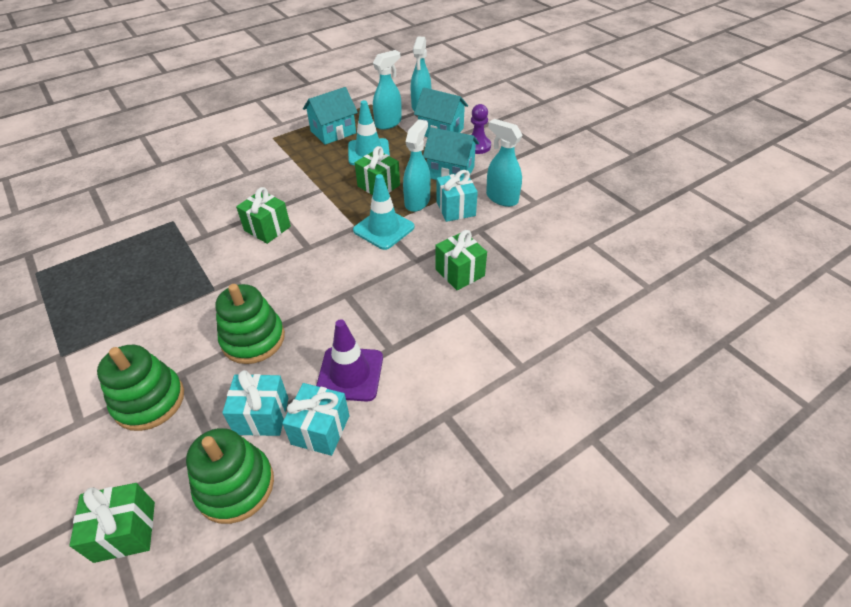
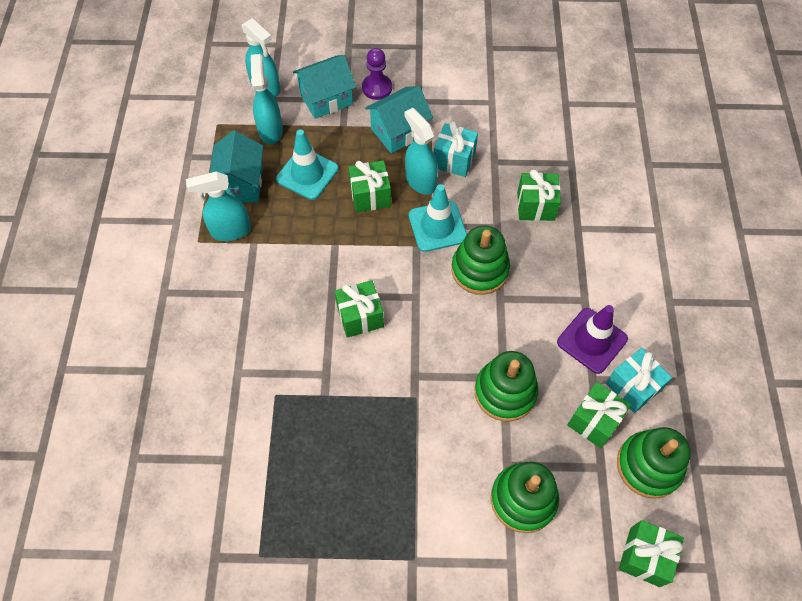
camera: 55 degrees left, 15 degrees up
(262, 416) = (594, 421): turquoise gift -> green gift
(363, 269) = (479, 270): none -> green stacking toy
(501, 198) = (467, 120): turquoise spray bottle -> turquoise spray bottle (230, 231)

